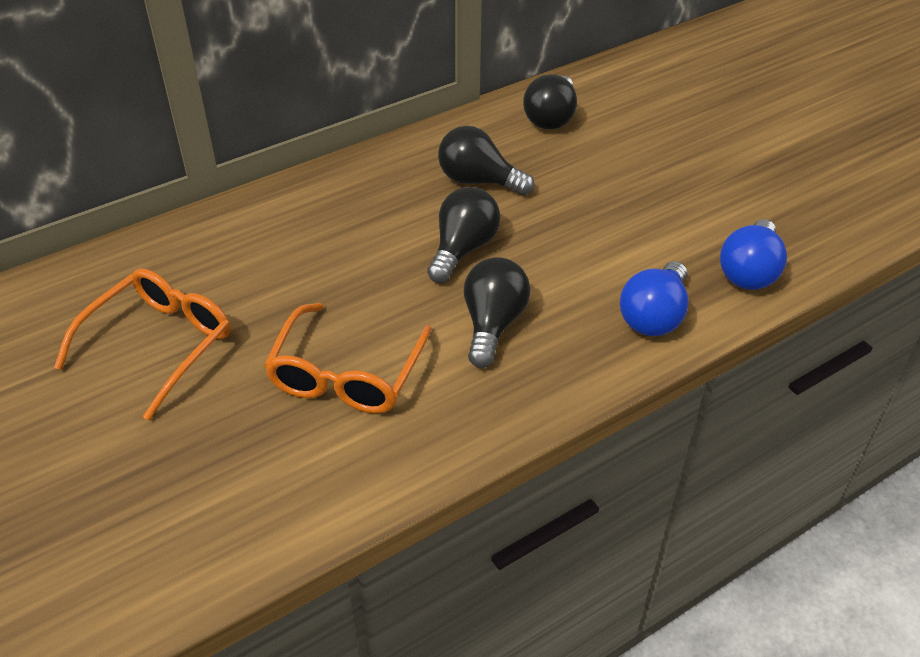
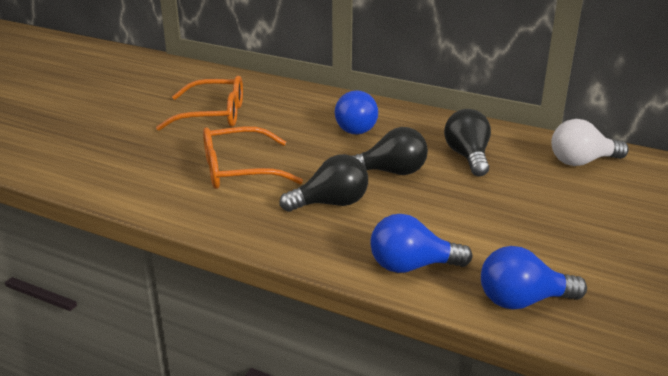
camera: 60 degrees right, 15 degrees down
(331, 231) = (355, 127): none -> blue light bulb
(551, 118) = (581, 162): black light bulb -> white light bulb

